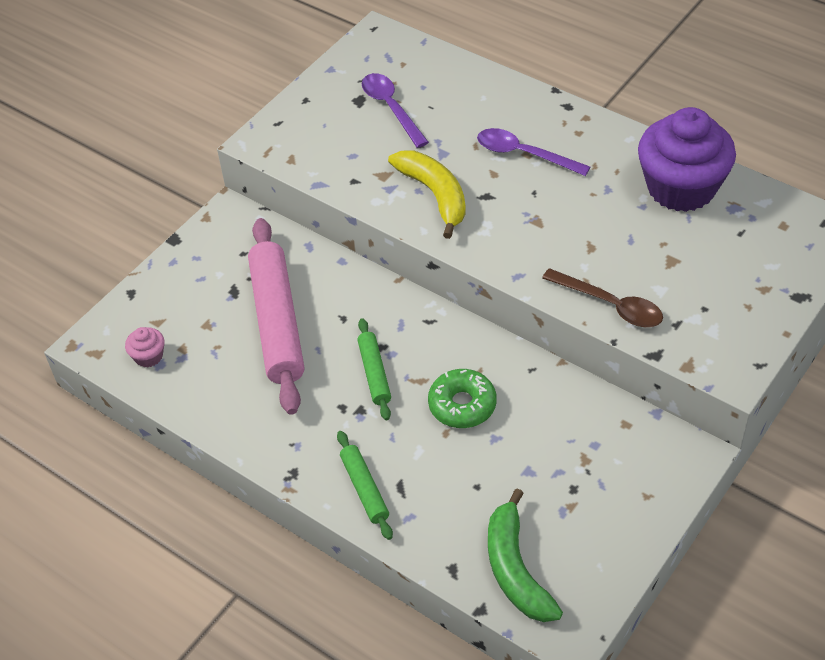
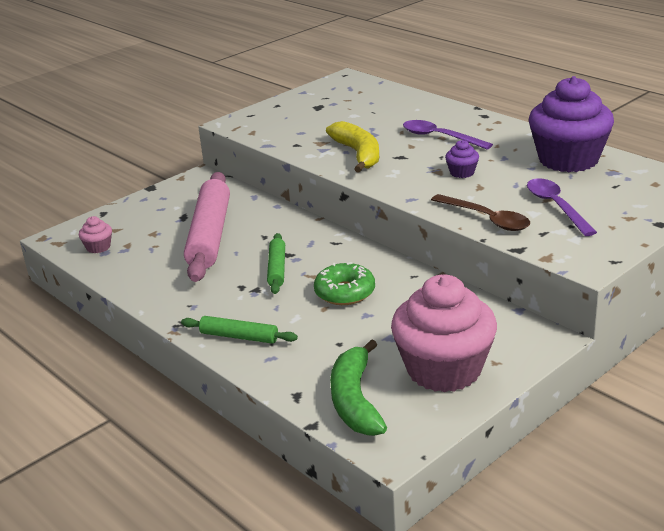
camera: 10 degrees right, 20 degrees down
(364, 488) = (239, 337): green rolling pin -> green rolling pin turned 60 degrees counterclockwise
(391, 108) = (341, 111): purple spoon -> purple spoon (556, 206)
(565, 222) = (462, 173): none -> purple cupcake
(596, 513) = (444, 369): none -> pink cupcake

